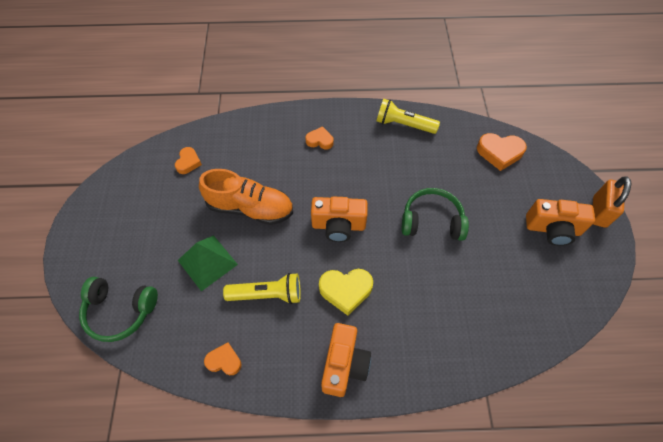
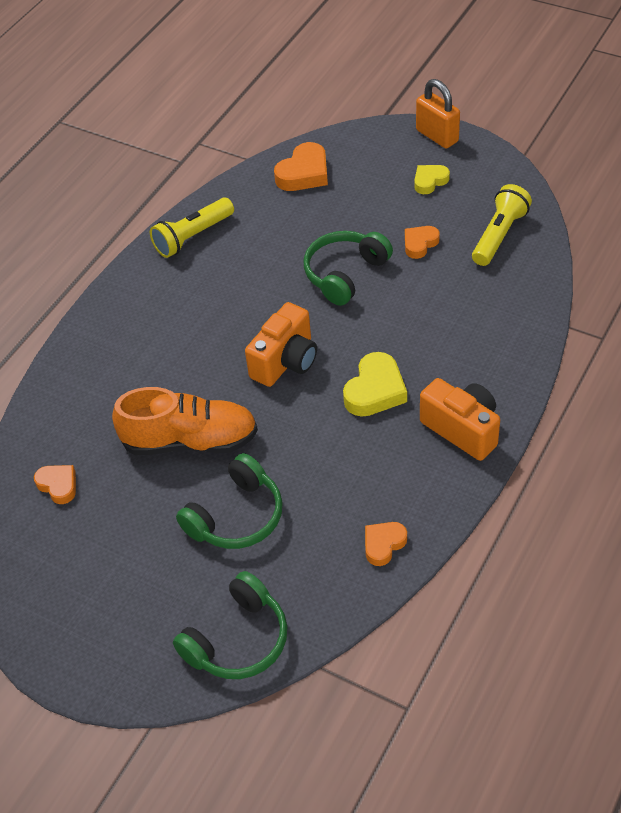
camera: 55 degrees left, 10 degrees down
(207, 262) = (236, 516): green pyramid -> green headphones
(250, 208) = (190, 441): orange shoe -> orange shoe turned 45 degrees clockwise
(267, 294) = (326, 469): yellow flashlight -> yellow flashlight (499, 235)
(320, 140) = (146, 328): orange heart -> orange heart (420, 244)
(552, 229) = (430, 181): orange camera -> yellow heart

